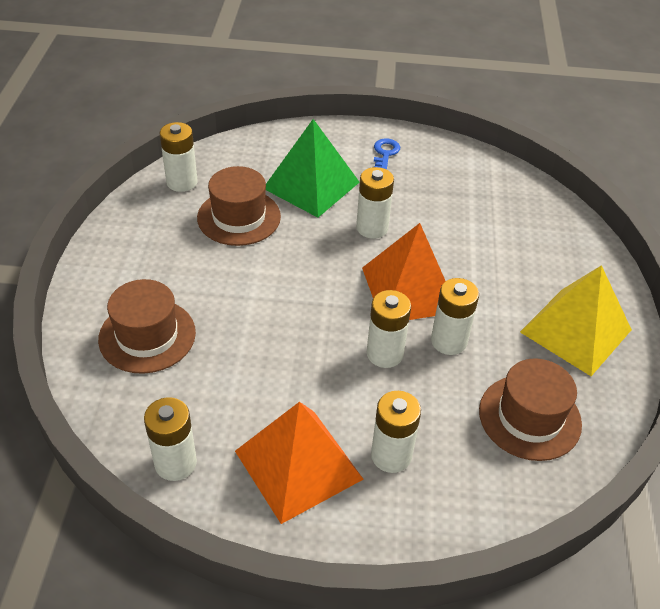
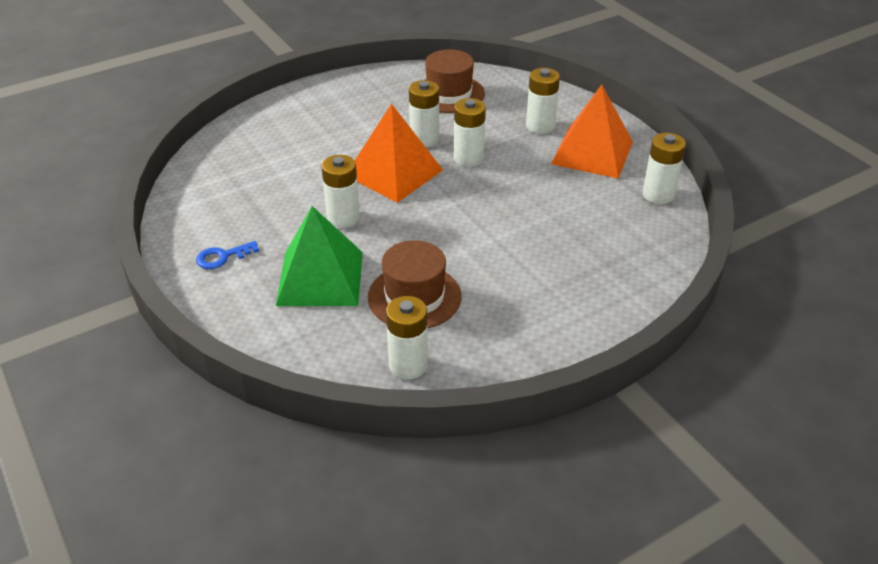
camera: 125 degrees left, 5 degrees down
(147, 336) = (596, 266): brown hat -> none
(575, 330) = (354, 99): yellow pyramid -> none

